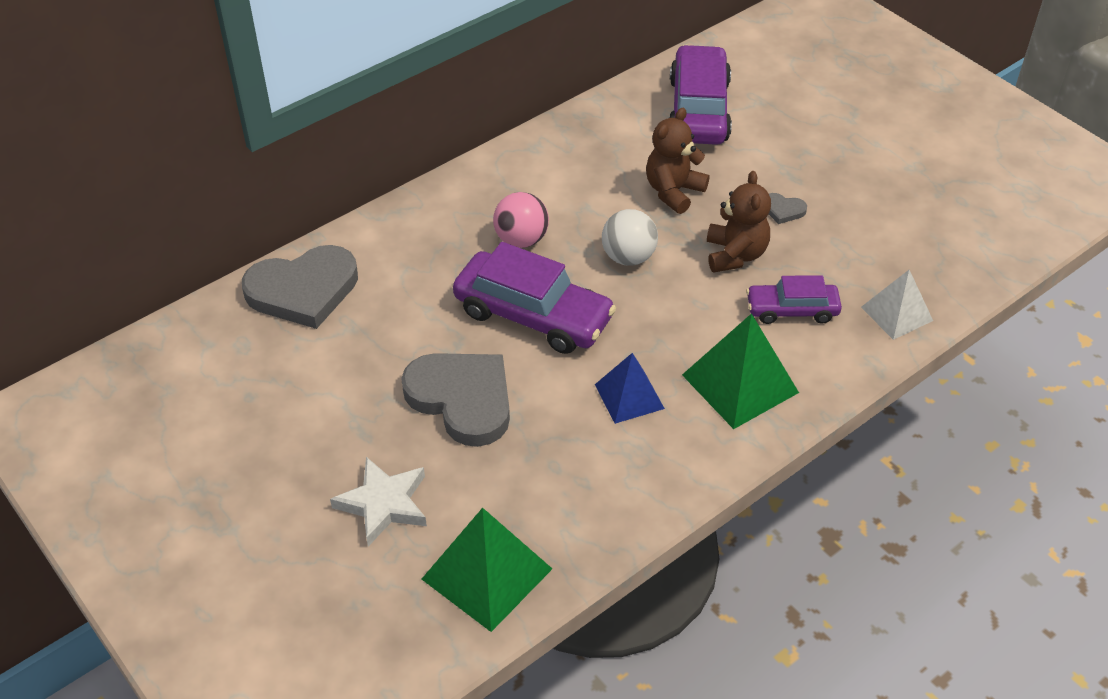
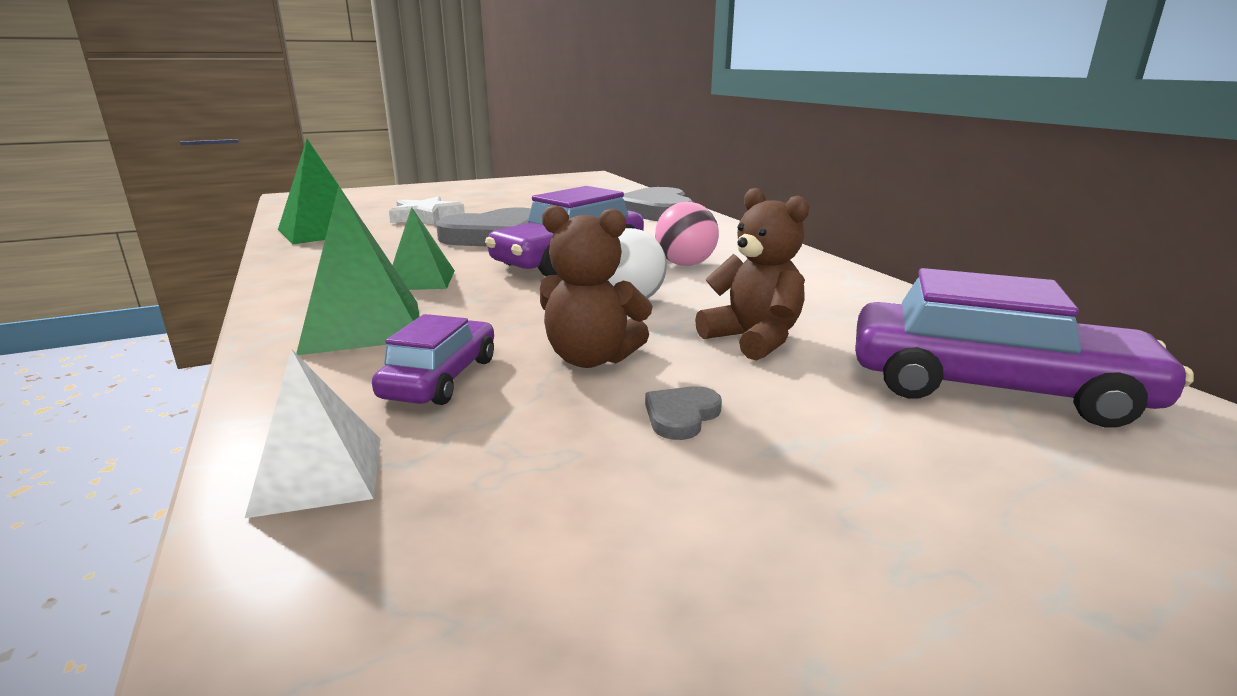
camera: 105 degrees right, 25 degrees down
(629, 396) = (420, 280): blue pyramid -> green pyramid

